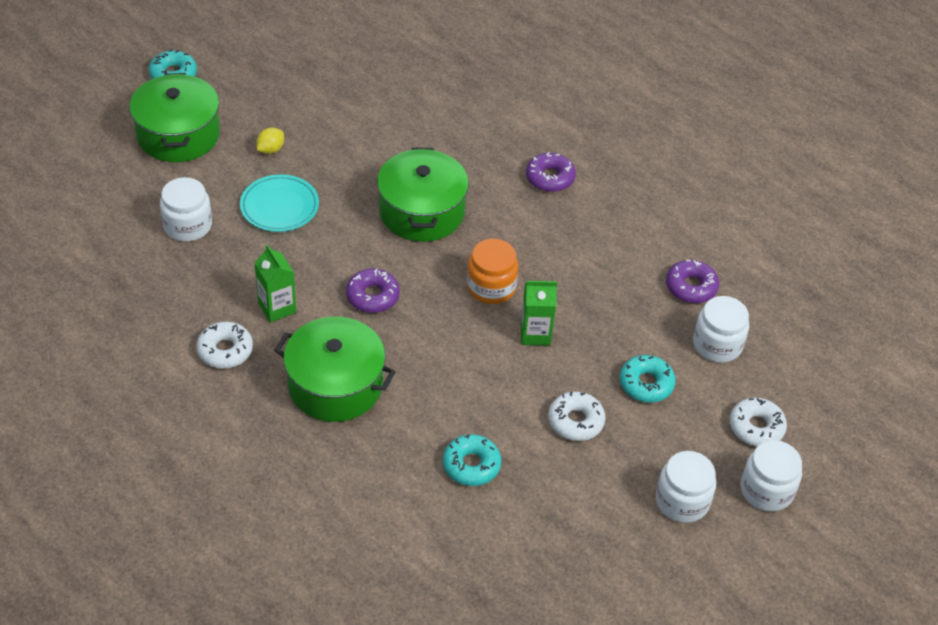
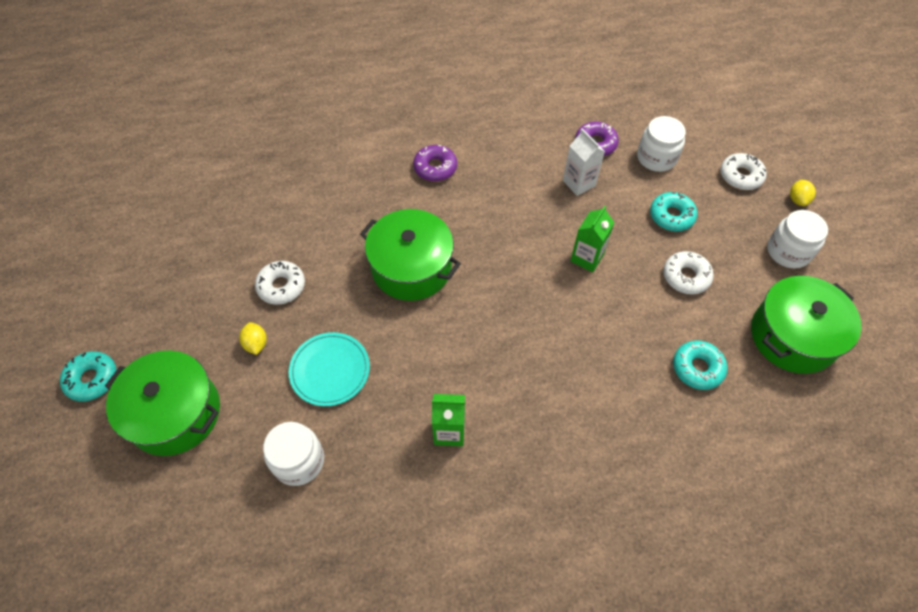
camera: 55 degrees left, 10 degrees up
(225, 350) = (474, 501): white donut -> white donut (281, 286)
(335, 385) = (563, 427): green pot -> green pot (792, 336)
(372, 296) = (481, 349): purple donut -> none
(491, 287) = (522, 262): orange jar -> none
(625, 293) = (579, 183): none -> white carton
(766, 490) = (797, 200): white jar -> yellow lemon

